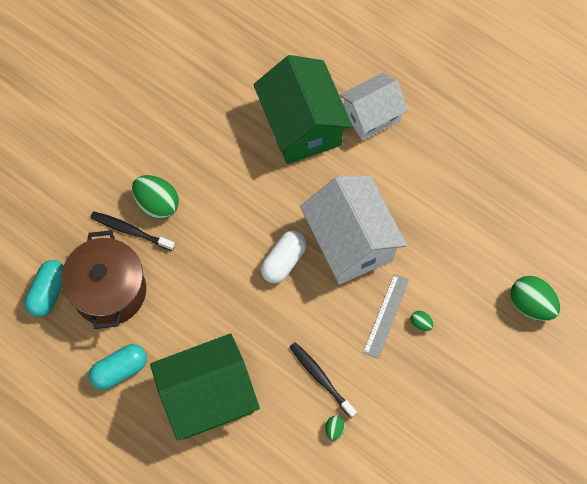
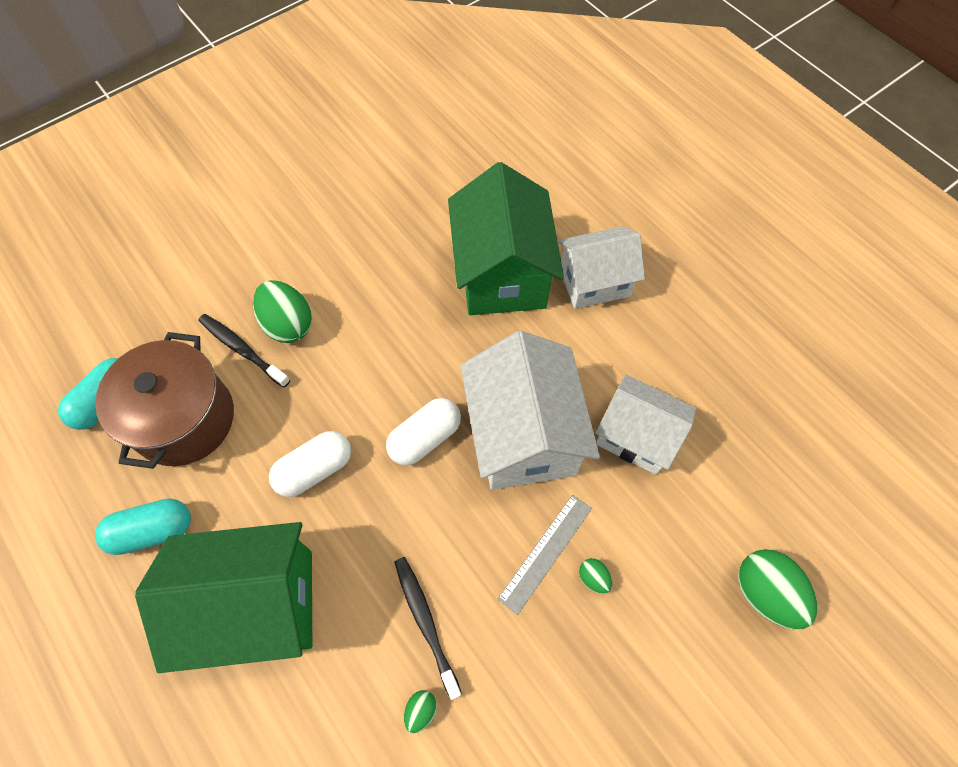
camera: 15 degrees right, 5 degrees down
(215, 302) = (314, 469): none -> white capsule
(427, 223) = (636, 436): none -> white house

